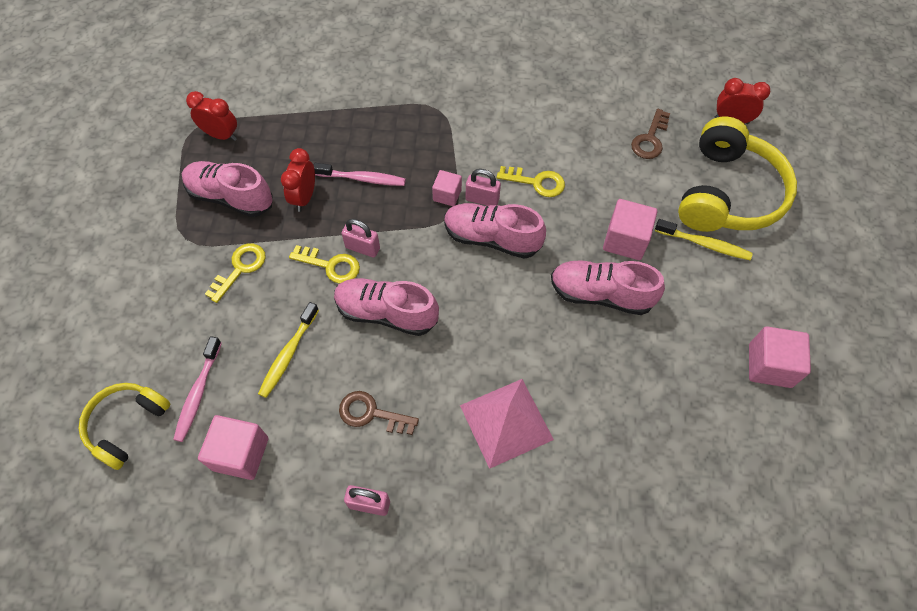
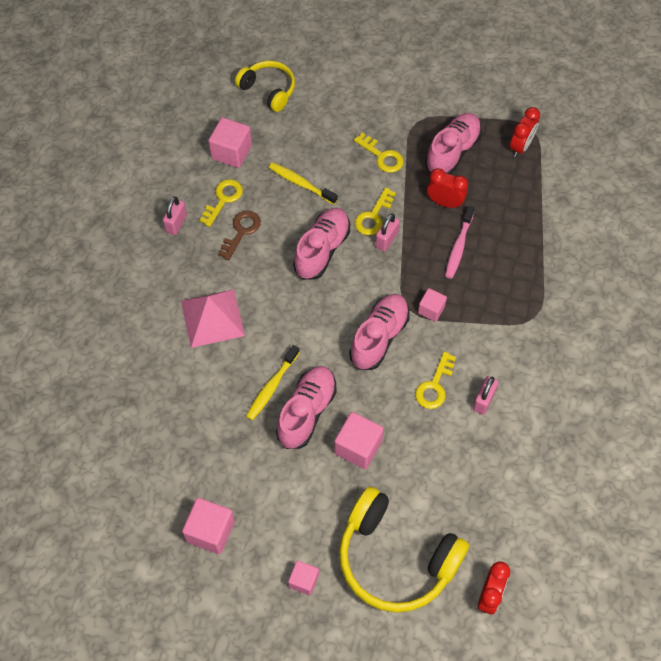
camera: 100 degrees right, 0 degrees up
(198, 393) = (282, 129): pink toothbrush -> none
(322, 448) = (223, 199): none -> yellow key
(482, 199) = (422, 337): pink padlock -> pink padlock (483, 400)
(650, 139) = (473, 503): brown key -> none
(704, 244) = (341, 516): yellow toothbrush -> yellow toothbrush (271, 387)
(782, 267) = (304, 581): none -> pink cube

